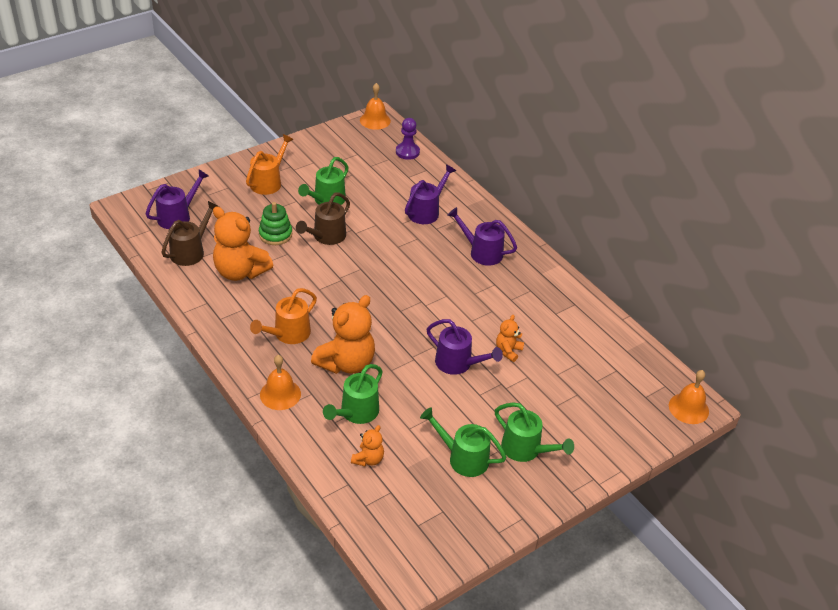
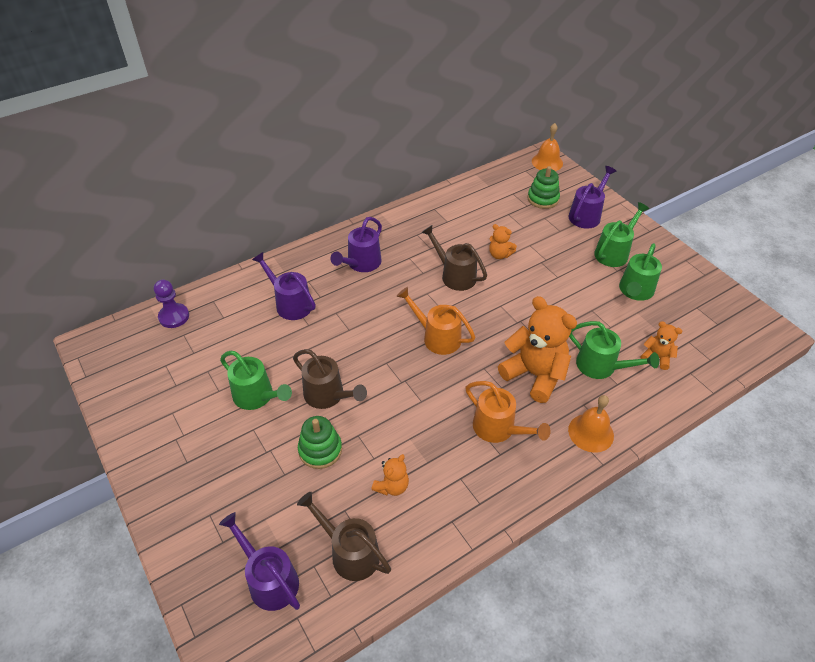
camera: 85 degrees left, 5 degrees up
(240, 271) = (392, 486): orange teddy bear -> orange teddy bear, size x0.49
(268, 182) = (206, 463): orange watering can -> orange watering can (437, 337)
(375, 120) = (96, 347): orange bell -> none
(458, 364) = (521, 289): purple watering can -> purple watering can (586, 215)
(473, 315) = (454, 275): none -> brown watering can
(612, 396) = (543, 199): none -> green stacking toy

